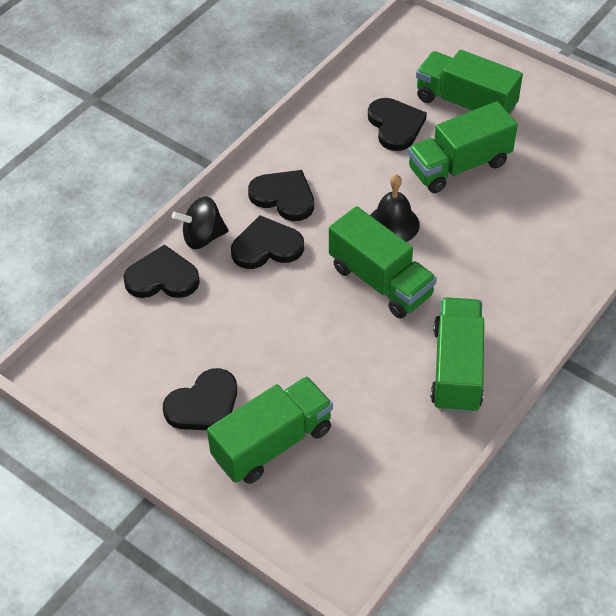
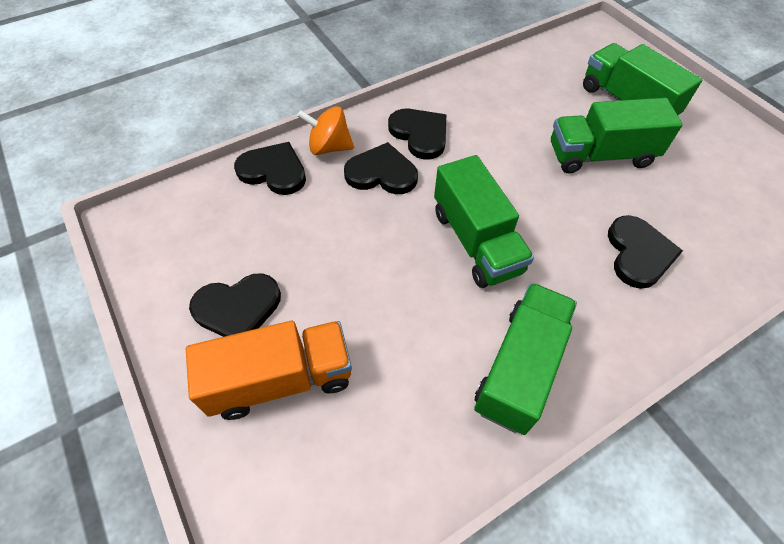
camera: 20 degrees right, 5 degrees up
(203, 237) = (329, 147): black spinning top -> orange spinning top
(272, 443) = (281, 379): green truck -> orange truck
(393, 224) = (512, 189): black bell -> none
(395, 126) = (551, 103): black heart -> black heart (638, 254)

